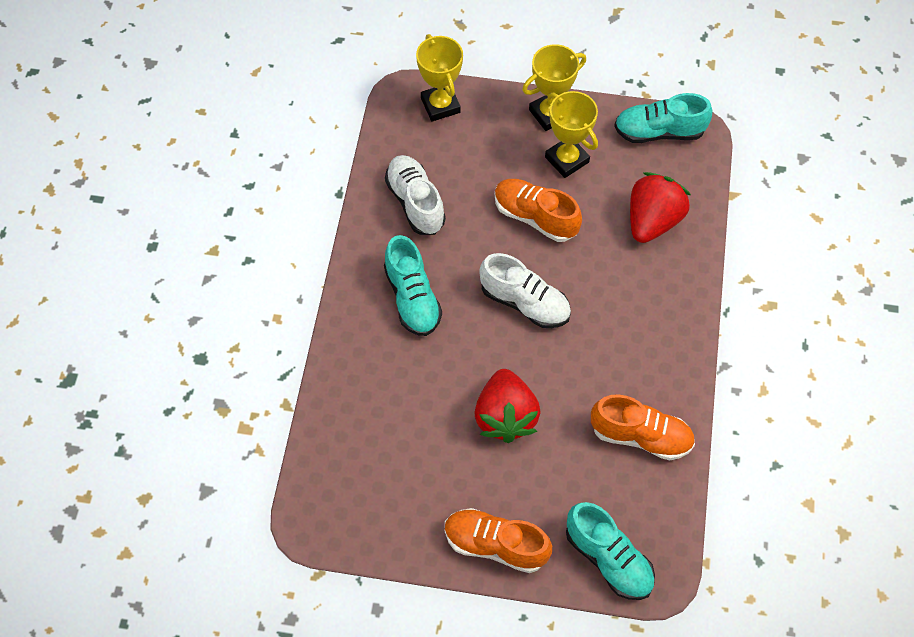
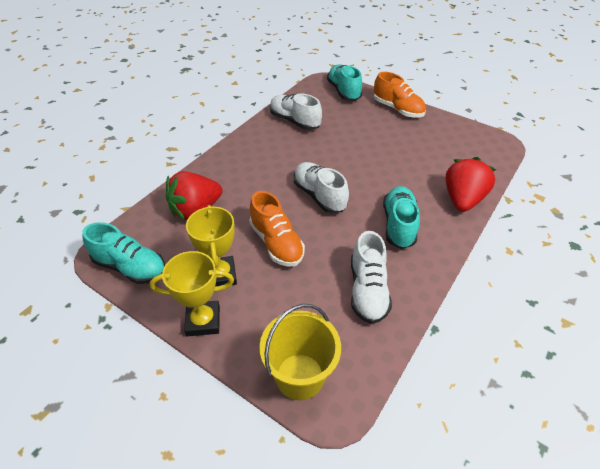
camera: 155 degrees left, 15 degrees down
(440, 105) = (299, 376): yellow trophy -> yellow bucket
(505, 416) = (365, 149): red strawberry -> red strawberry (462, 199)
(640, 436) = (294, 121): orange shoe -> white shoe

